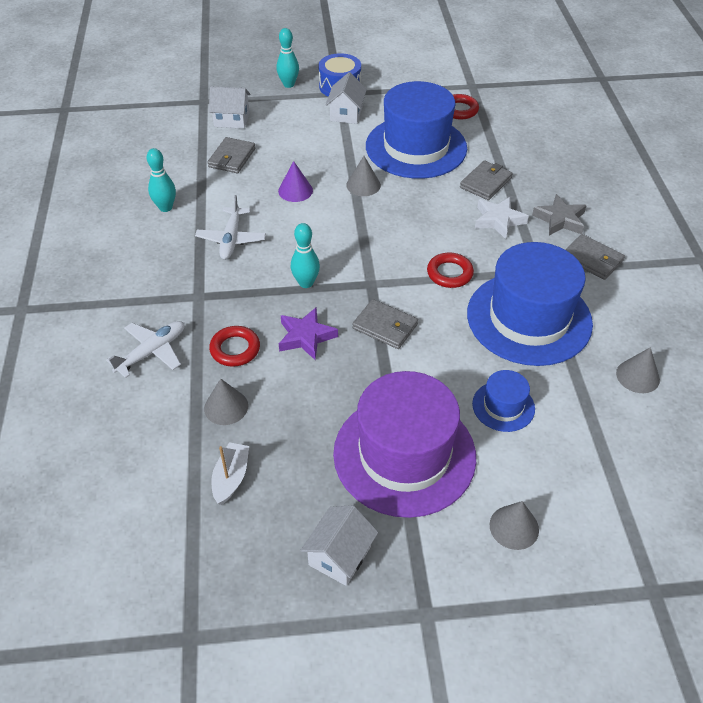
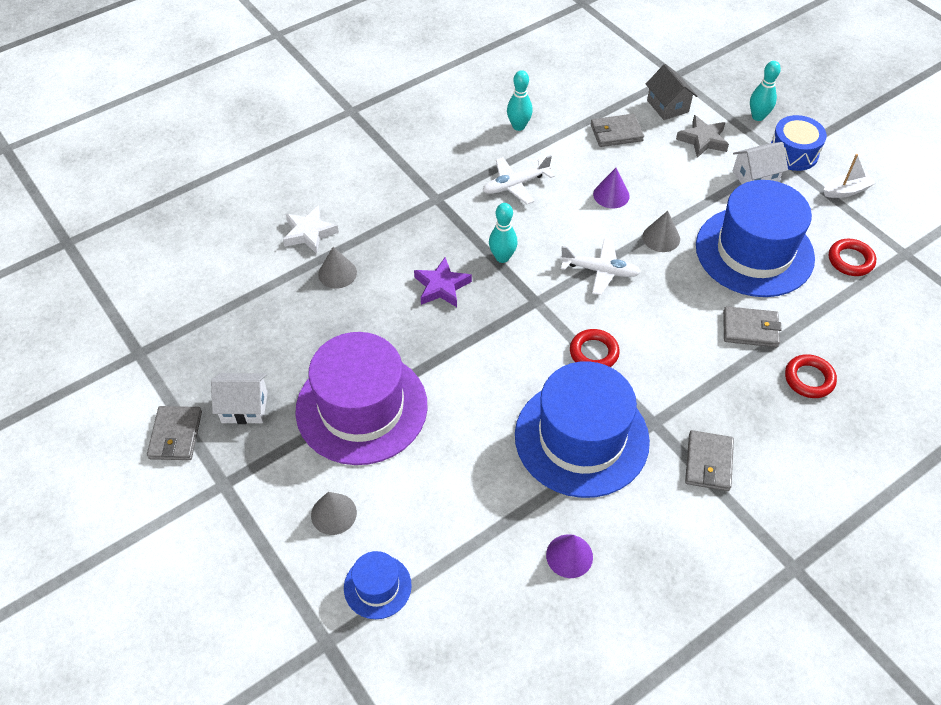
camera: 60 degrees right, 5 degrees up
(152, 352) = (360, 203): white plane -> white plane (600, 271)
(231, 120) = (667, 106): white house -> grey house
(231, 478) = (275, 309): white boat -> white boat (846, 191)
(235, 349) = (397, 249): red ring -> red ring (809, 379)
(385, 326) = (491, 334): grey wallet -> grey wallet (175, 435)
(498, 220) = (701, 361): white star -> white star (309, 233)
(503, 406) = (458, 458): blue hat -> blue hat (377, 586)
(560, 219) = (747, 413): grey star -> grey star (703, 140)
(637, 376) = (569, 556): grey cone -> purple cone

